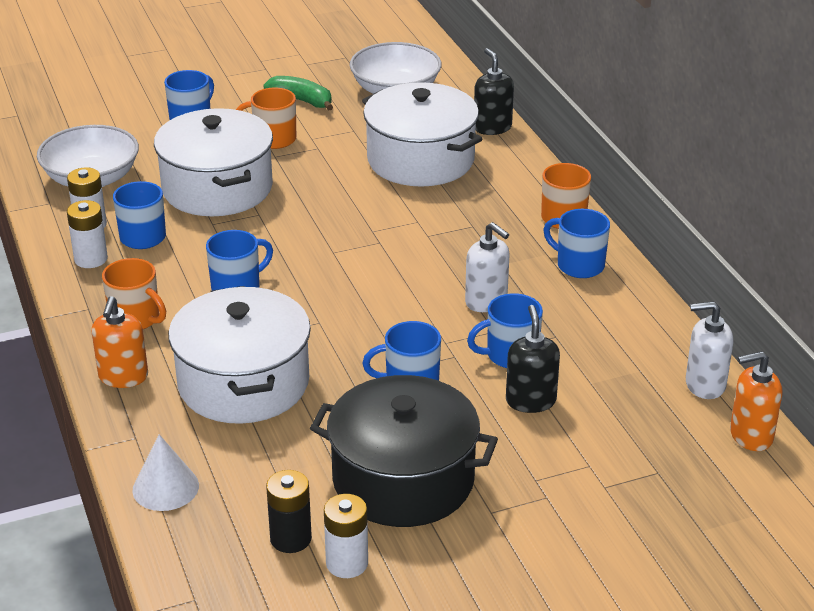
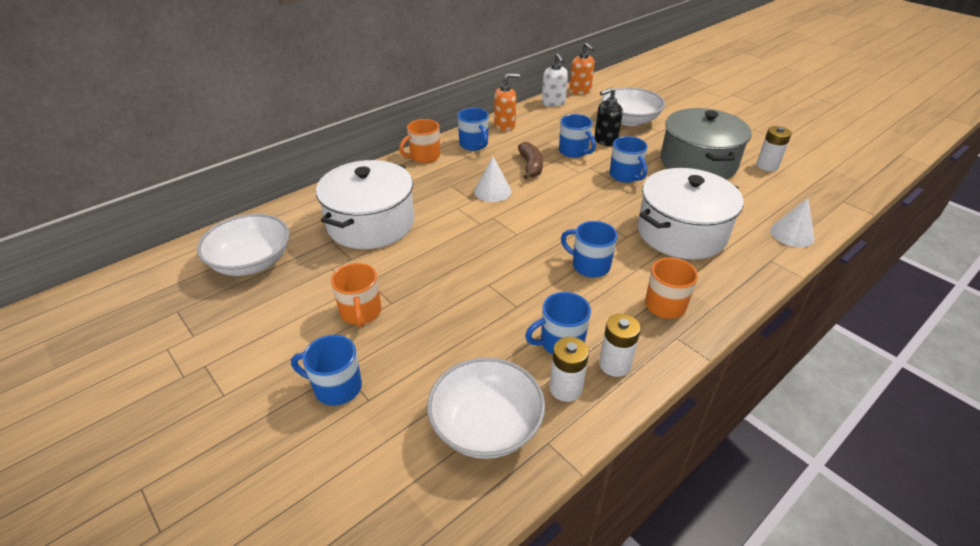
camera: 110 degrees left, 5 degrees up
(123, 377) = (727, 286): orange soap dispenser -> orange soap dispenser (505, 125)
(217, 188) = (460, 322): white pot -> none
(290, 538) = (773, 184): black battery -> none
(301, 101) = (279, 315): green banana -> none
(403, 480) = (698, 163): black pot -> grey pot
(440, 254) = (492, 191): none -> white cone
(486, 301) = (530, 166): white soap dispenser -> brown banana
(492, 127) = (311, 201): black soap dispenser -> none
(579, 265) = (474, 145): blue mug -> blue mug turned 45 degrees counterclockwise
(595, 457) = (629, 120): none -> white bowl

